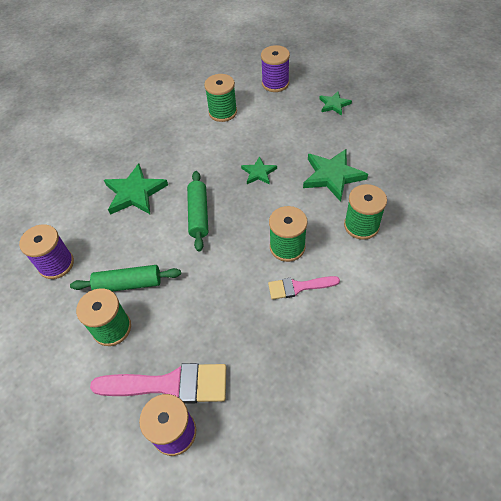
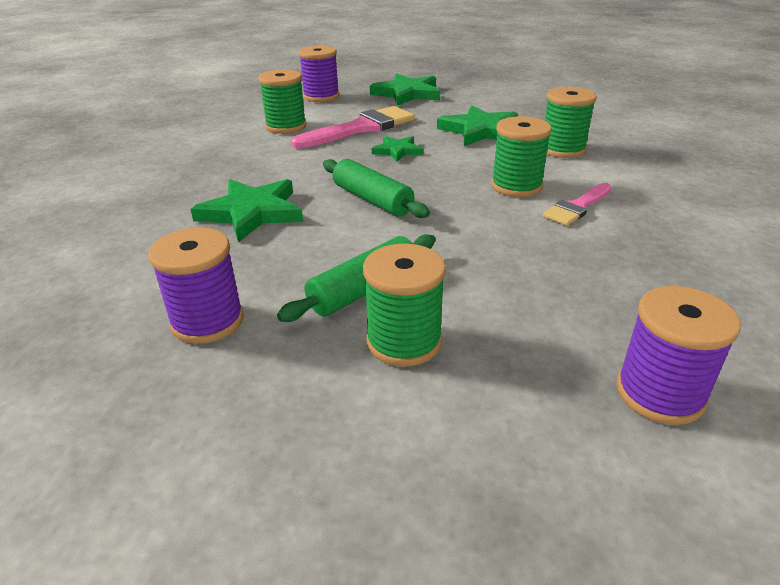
camera: 40 degrees left, 20 degrees down
(169, 384) = (574, 352): pink brush -> pink brush (360, 128)
(334, 104) = (407, 94): green star -> green star, size x1.75

